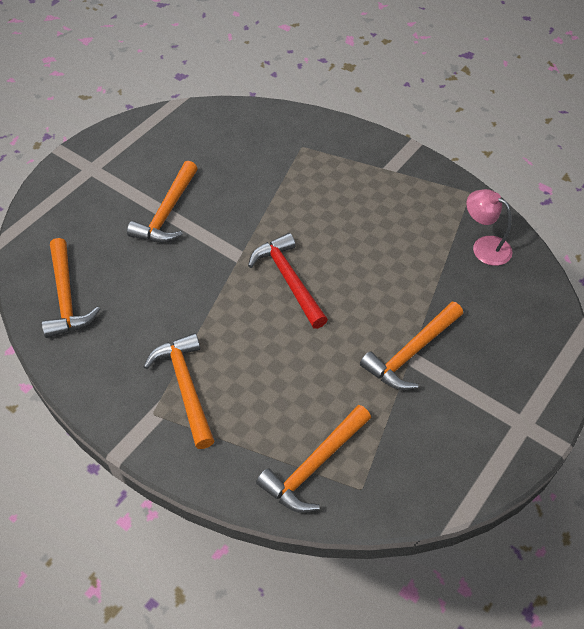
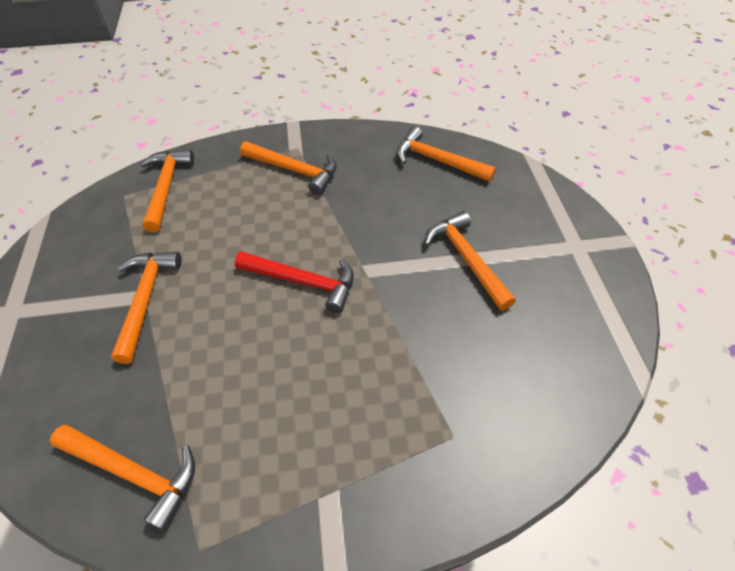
camera: 135 degrees right, 0 degrees up
(484, 246) = (134, 473): pink lamp -> orange hammer

